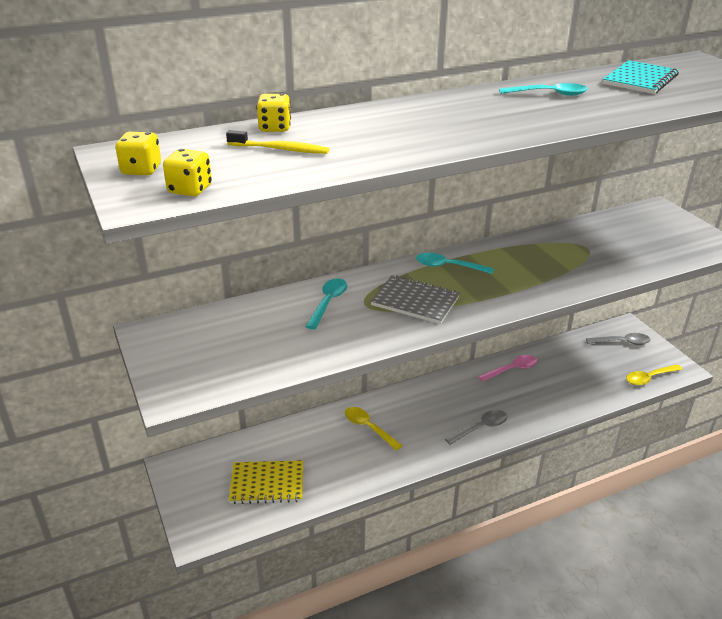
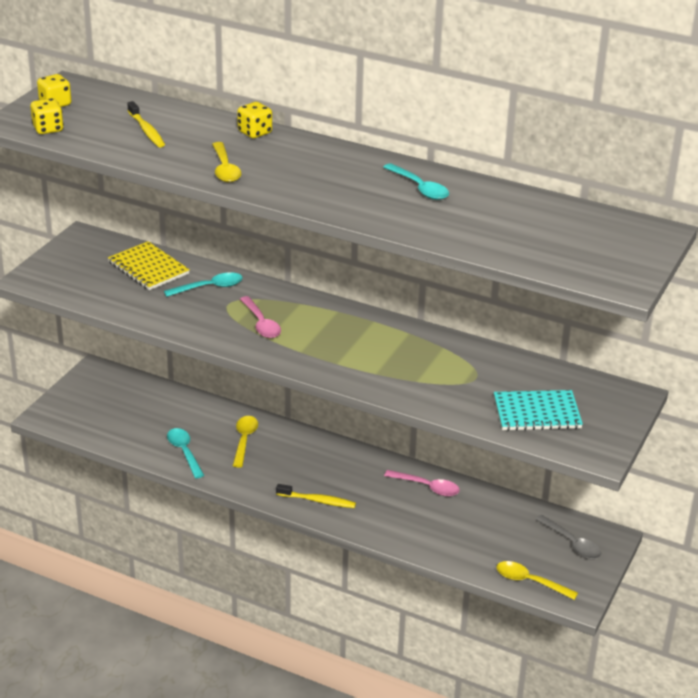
camera: 50 degrees right, 0 degrees up
(267, 483) = (126, 421): yellow notebook -> yellow notebook (148, 268)
(275, 128) = (181, 114): yellow dice -> yellow dice (255, 132)
(414, 143) = (225, 169): none -> yellow spoon
(415, 301) = (261, 324): grey notebook -> pink spoon
(448, 266) = (337, 319): turquoise spoon -> turquoise spoon (184, 452)
(480, 428) = (318, 501): grey spoon -> yellow toothbrush
(640, 79) = (533, 217): turquoise notebook -> turquoise notebook (537, 412)

